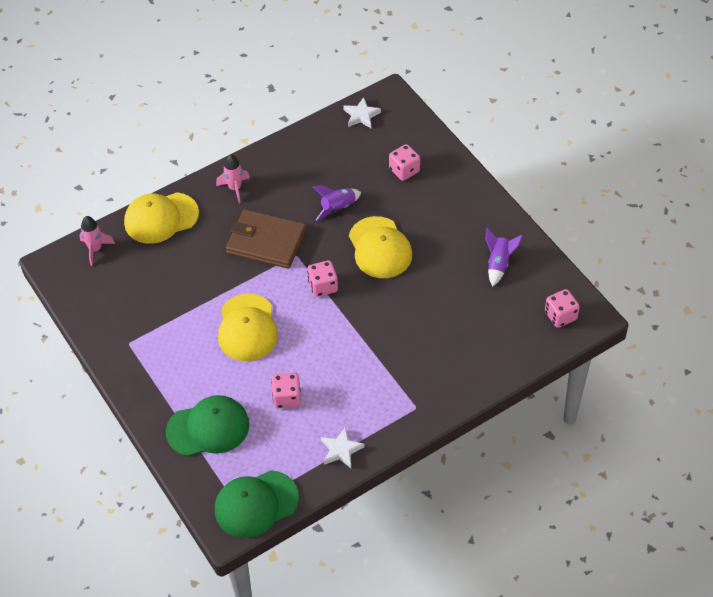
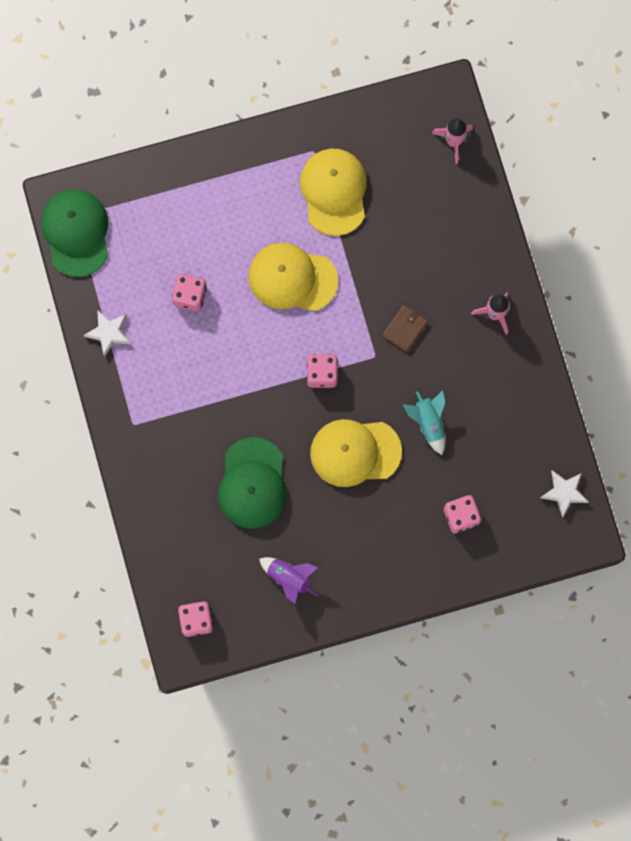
camera: 105 degrees right, 25 degrees up
(161, 218) = (476, 221): yellow cap -> yellow cap (334, 192)
(208, 428) = (180, 208): green cap -> green cap (252, 483)
(266, 241) = (405, 329): brown wallet -> brown wallet, size x0.48
(338, 208) = (428, 422): purple rocket -> turquoise rocket

